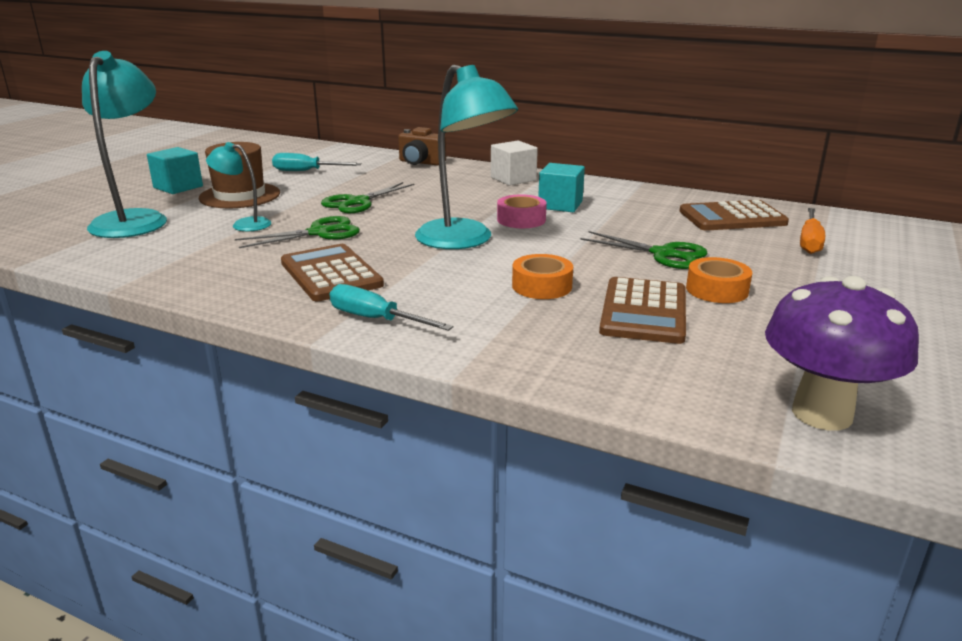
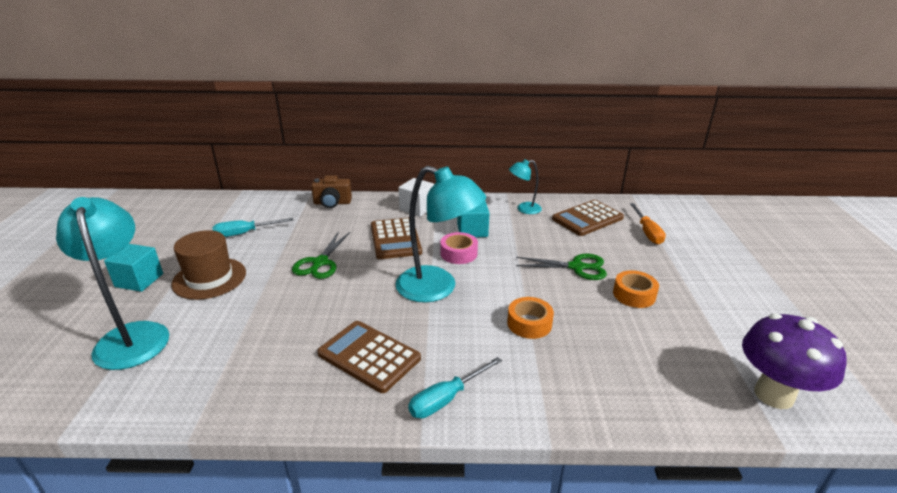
camera: 25 degrees left, 5 degrees up
(244, 224) = (244, 314): turquoise lamp -> turquoise lamp (523, 209)
(319, 233) = (319, 308): green scissors -> none
(376, 319) = (446, 399): turquoise screwdriver -> turquoise screwdriver turned 45 degrees counterclockwise
(644, 311) = (610, 330): brown calculator -> brown calculator (395, 239)

